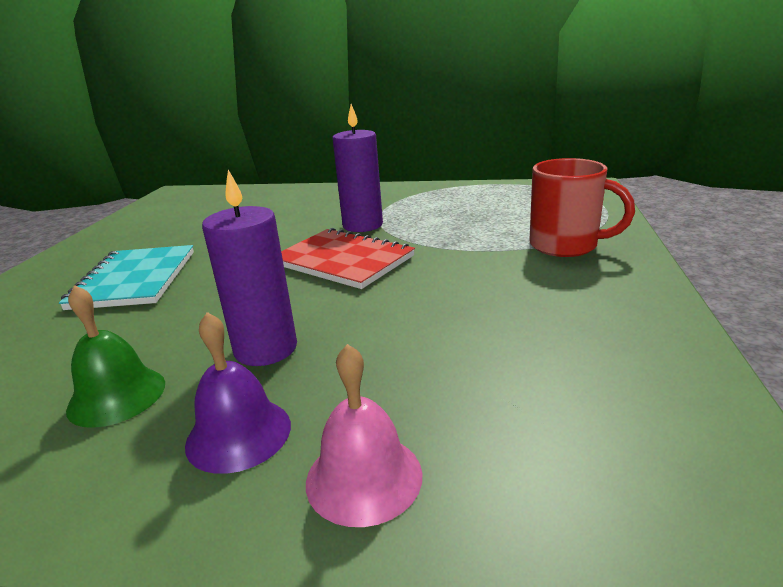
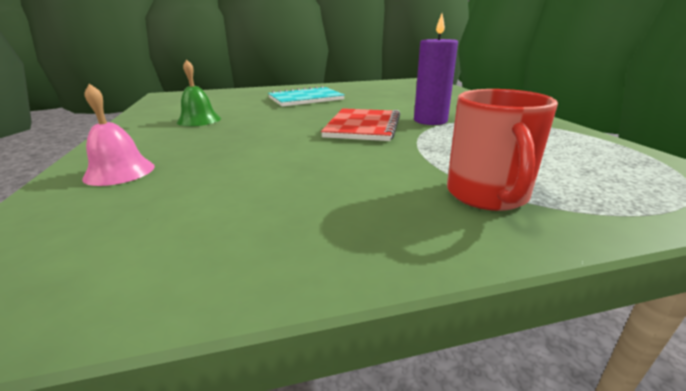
camera: 65 degrees right, 0 degrees up
(238, 434) = (165, 143): purple bell -> none
(266, 349) = (242, 132): purple candle -> none

